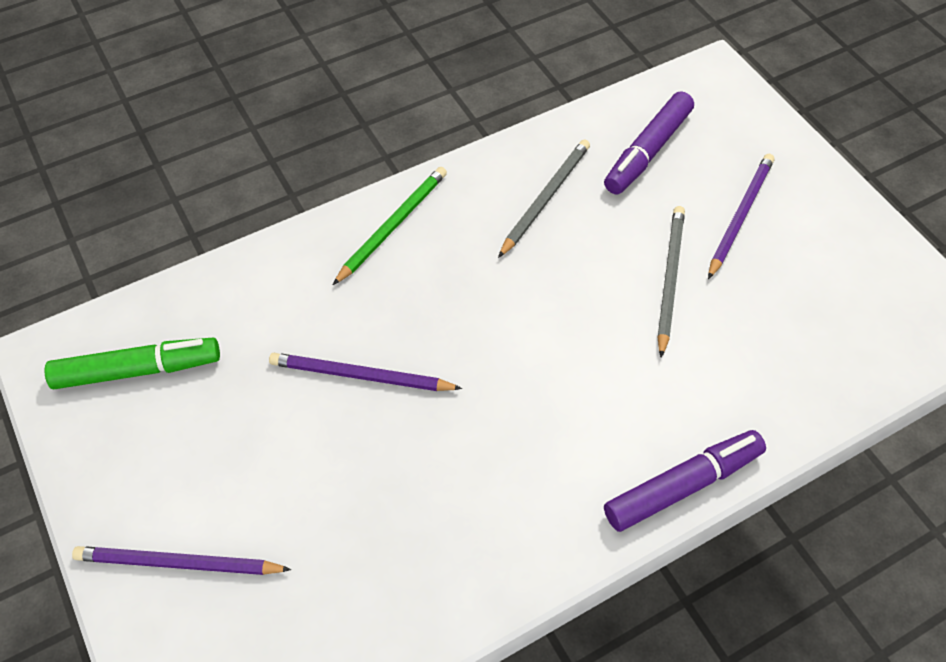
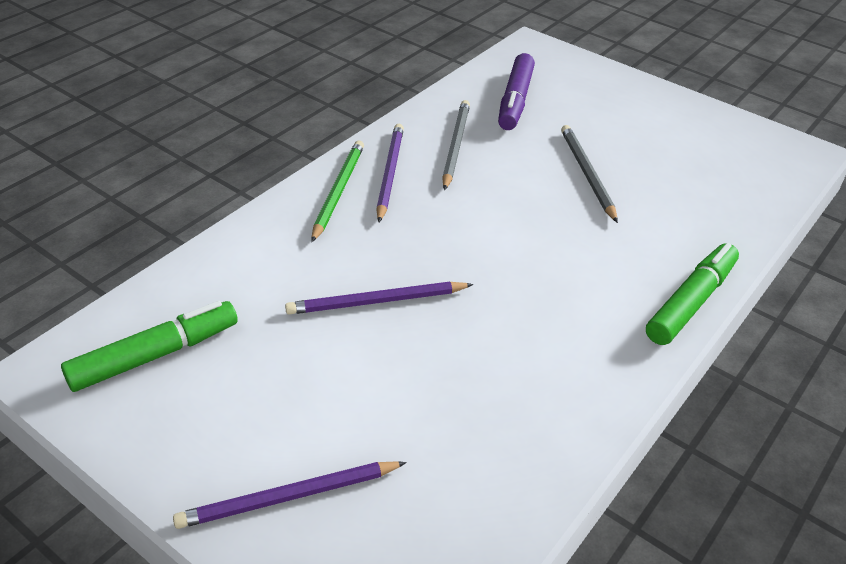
camera: 25 degrees left, 15 degrees down
(682, 485) = (690, 302): purple marker -> green marker
(740, 215) = (611, 124): purple pencil -> purple pencil (389, 173)

